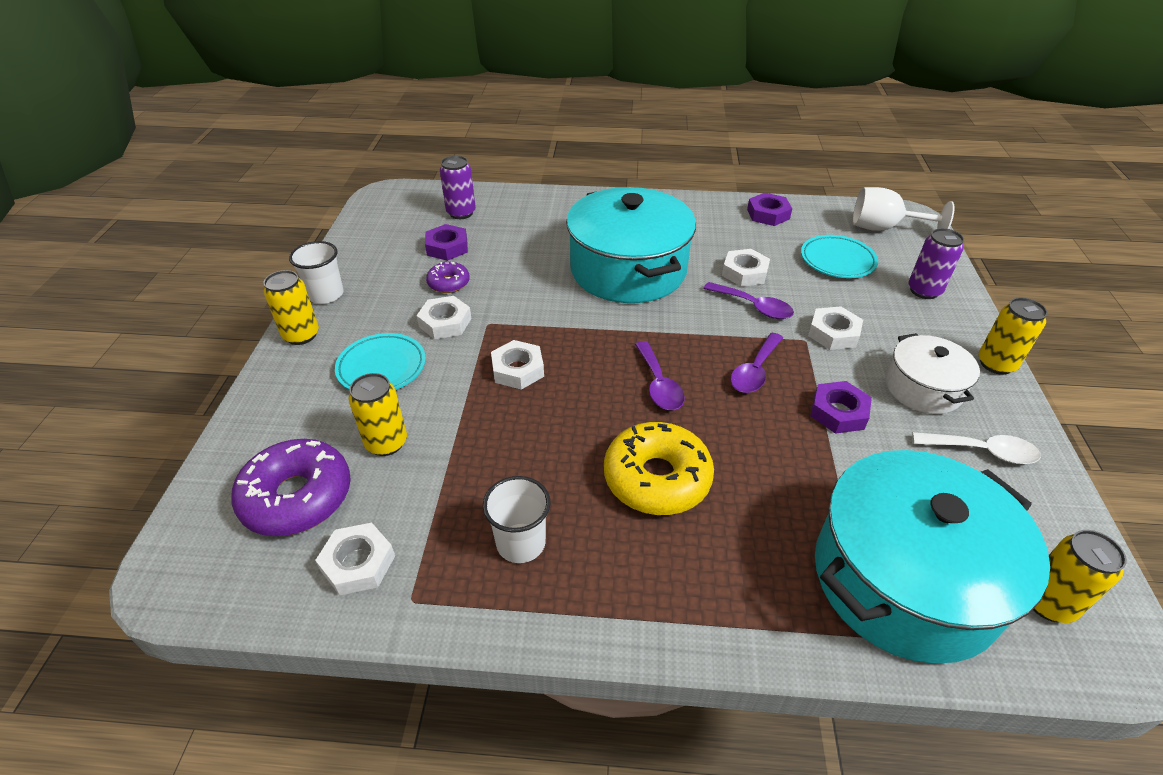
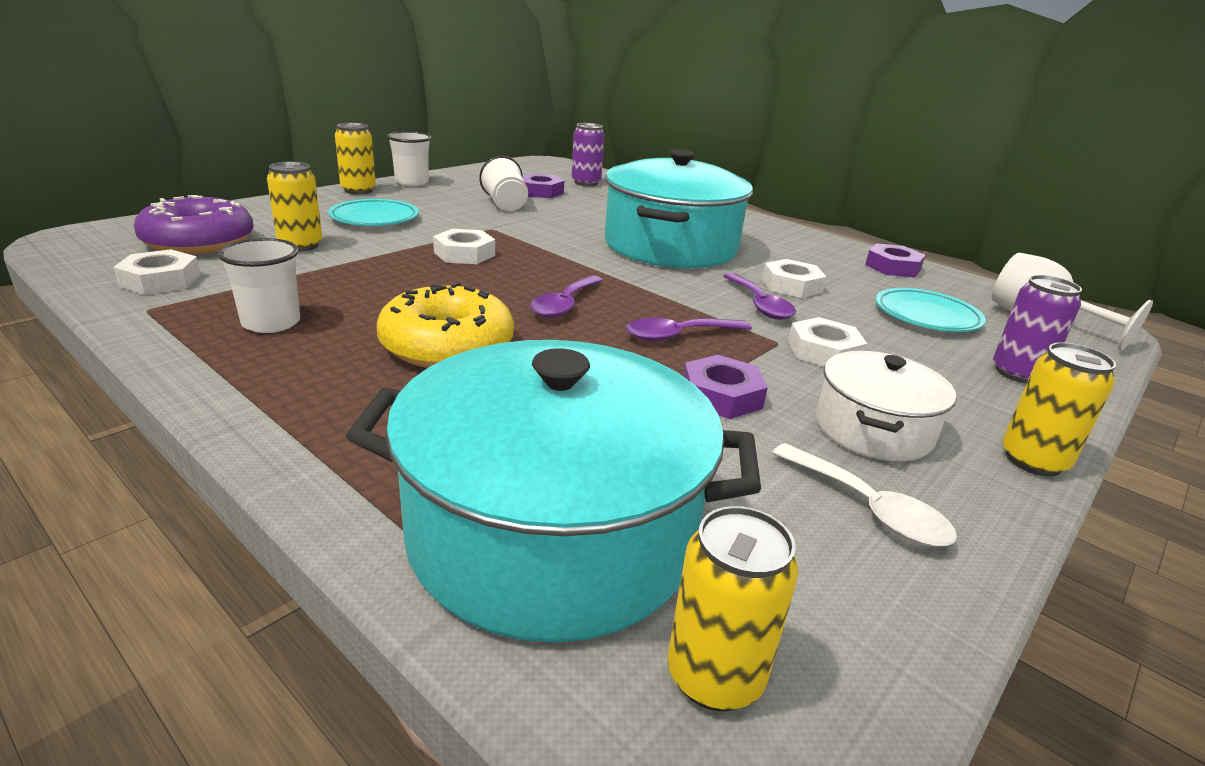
camera: 35 degrees right, 15 degrees down
(445, 322) = (462, 218): white nut -> none
(448, 283) = (505, 204): purple donut -> white cup

